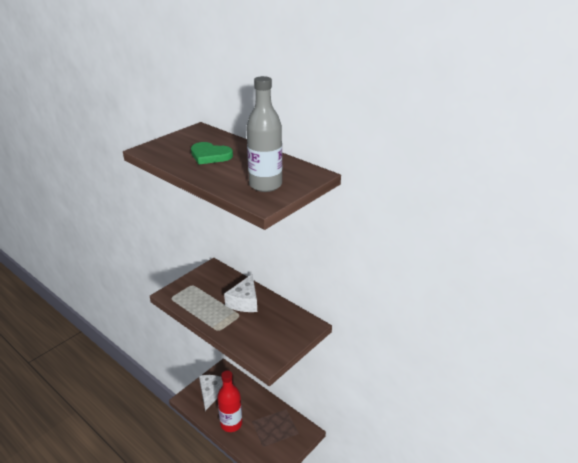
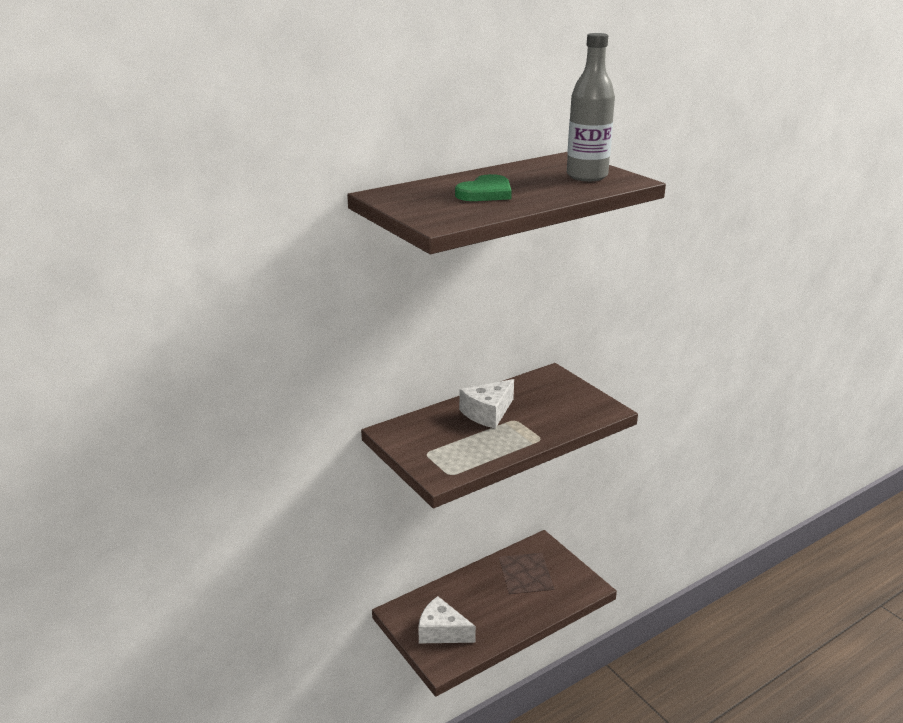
camera: 75 degrees left, 5 degrees down
(231, 423) = (508, 615): red bottle -> none
(244, 301) = (488, 413): white cheese -> white cheese turned 105 degrees clockwise

